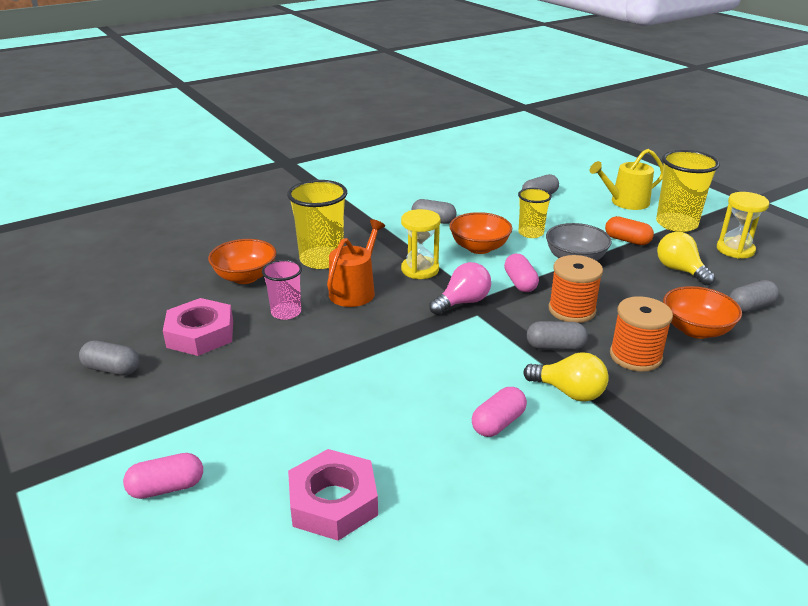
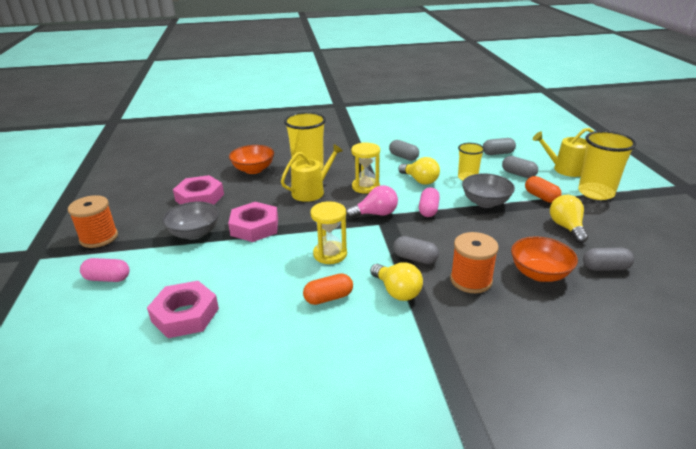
camera: 25 degrees right, 0 degrees up
(112, 369) = (138, 206): grey capsule -> grey capsule (518, 174)
(241, 387) = (194, 233): none -> grey bowl
(286, 312) = (258, 196): pink cup -> none
(320, 357) = (254, 227): none -> pink nut
(355, 291) = (311, 191): orange watering can -> yellow watering can
(479, 248) = (420, 180): orange bowl -> yellow light bulb
(498, 423) = (328, 298): pink capsule -> orange capsule
(572, 310) = (450, 236): orange spool -> orange spool (99, 238)
(735, 250) = (632, 222): yellow hourglass -> yellow hourglass (330, 254)

